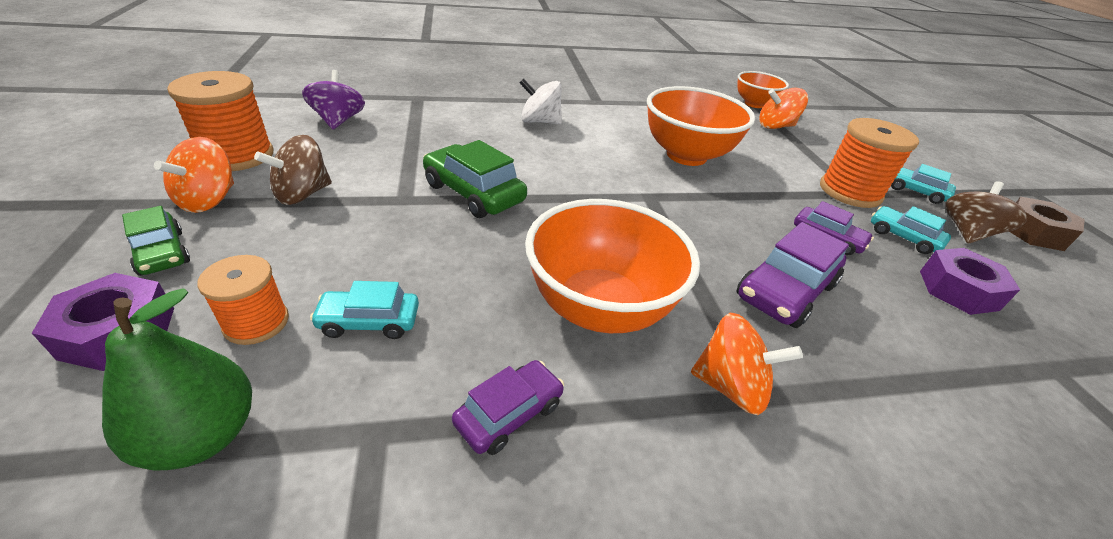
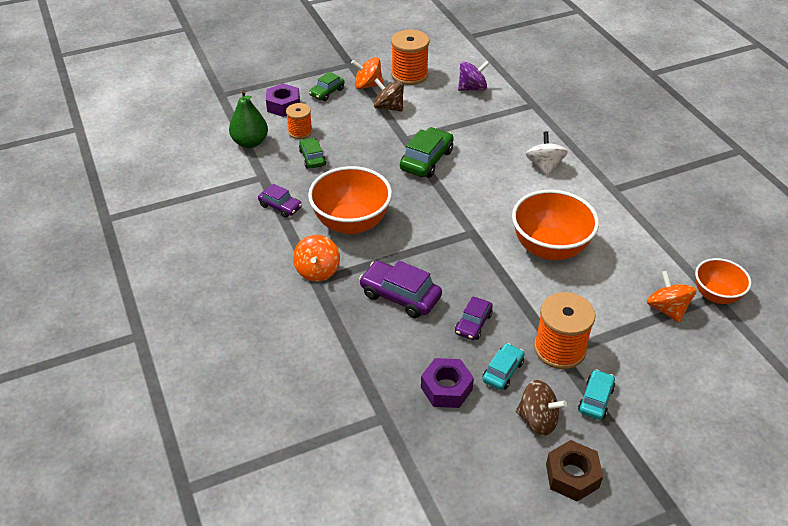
camera: 80 degrees right, 5 degrees up
(369, 322) = (312, 158): turquoise car -> green car

